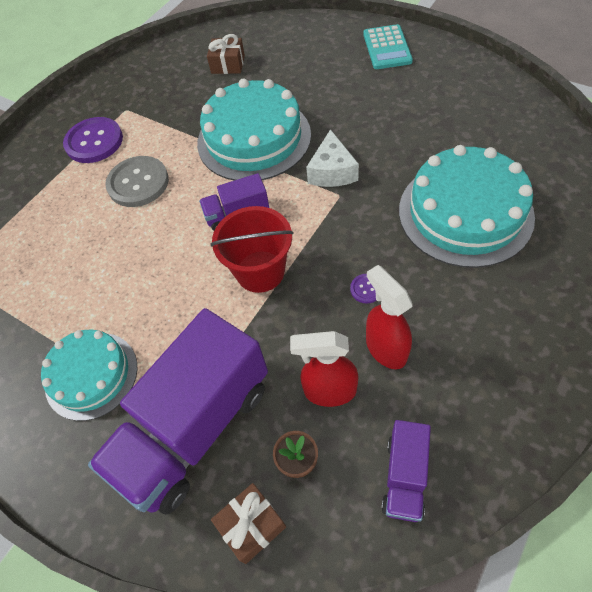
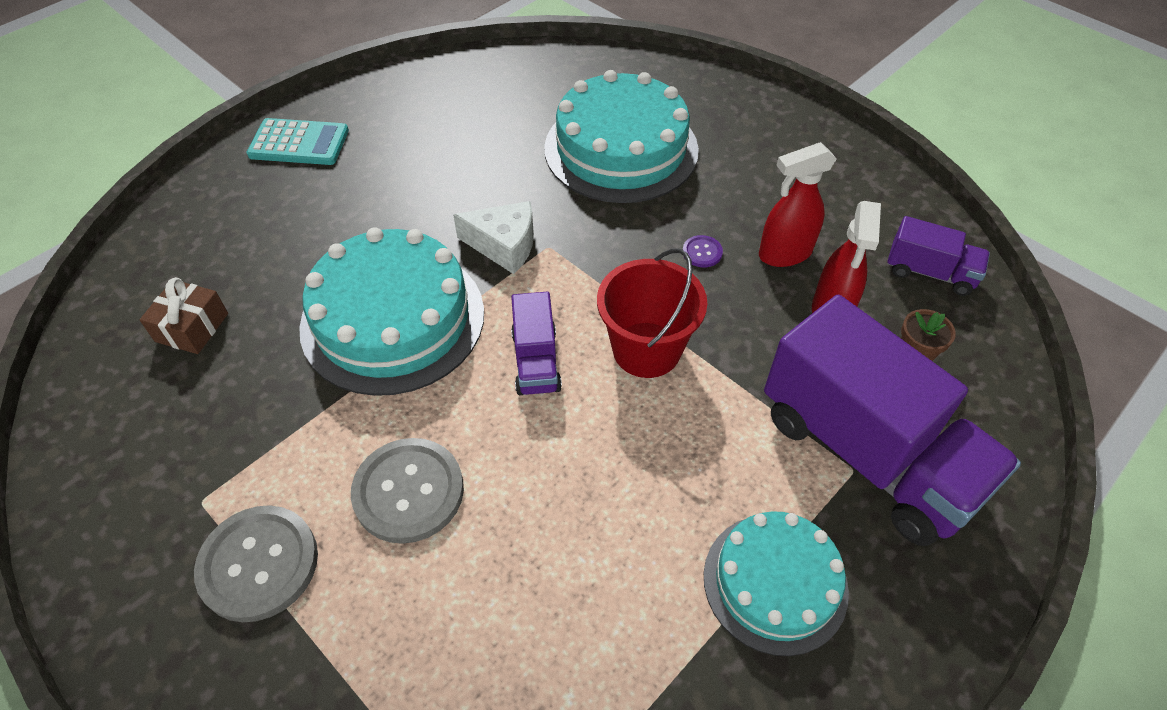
camera: 85 degrees left, 5 degrees down
(94, 142) = (258, 564): purple button -> grey button
(252, 525) = (985, 409): brown gift -> none

